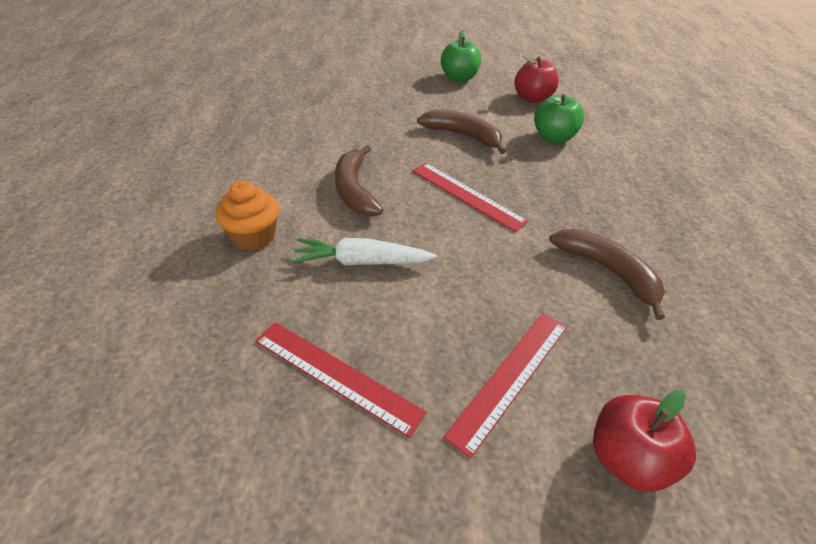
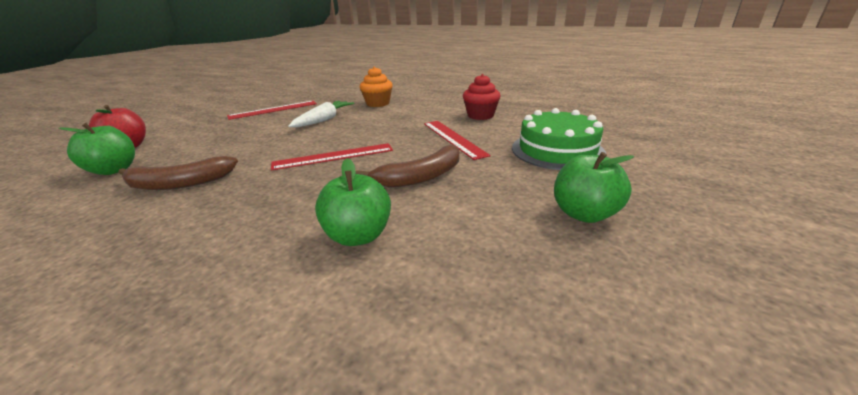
camera: 120 degrees right, 15 degrees down
(287, 134) = (480, 115): none -> red cupcake
(354, 190) = (388, 125): brown banana -> none
(368, 89) = (557, 150): none -> green cake
(510, 377) = (204, 135): red ruler -> red ruler (453, 138)
(532, 98) = (484, 266): red apple -> none
(663, 375) = (114, 170): none -> green apple

